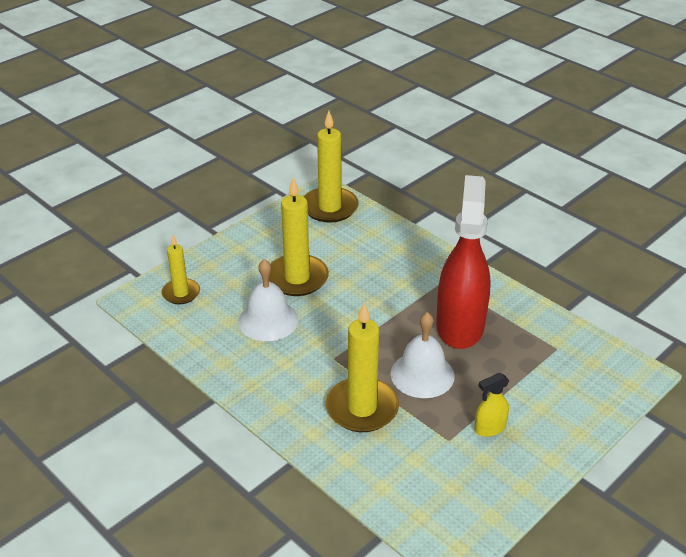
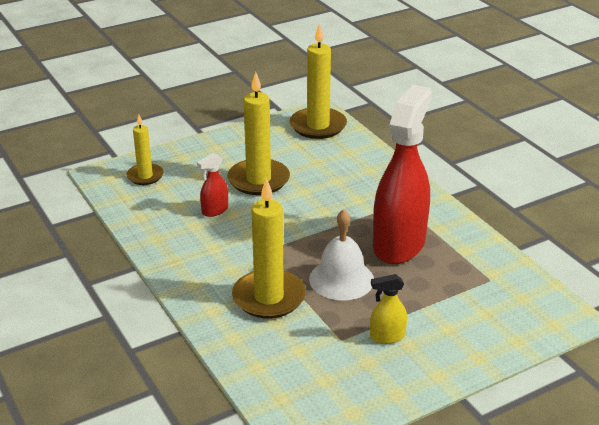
camera: 15 degrees right, 5 degrees down
(268, 320) = (214, 210): white bell -> red spray bottle

